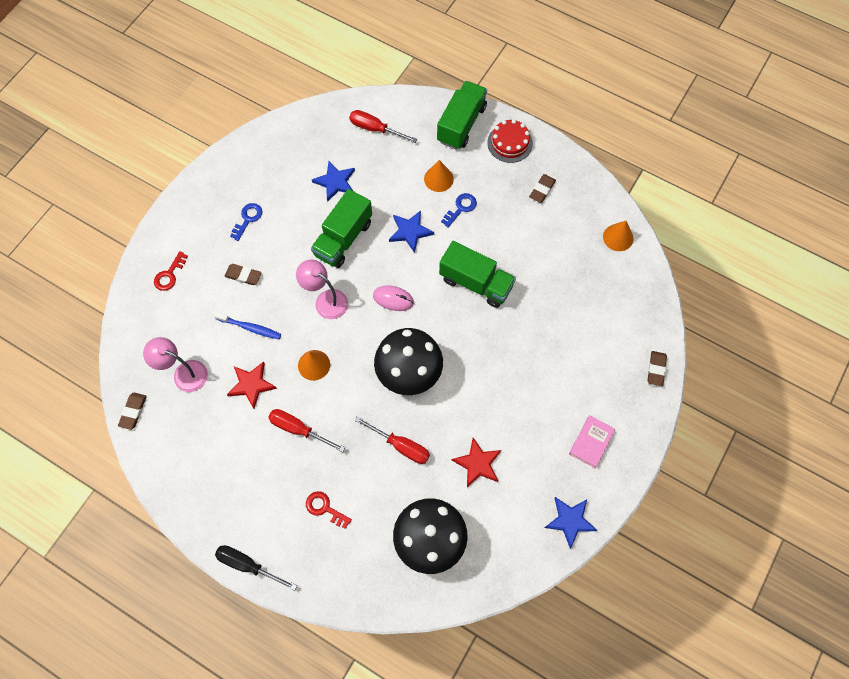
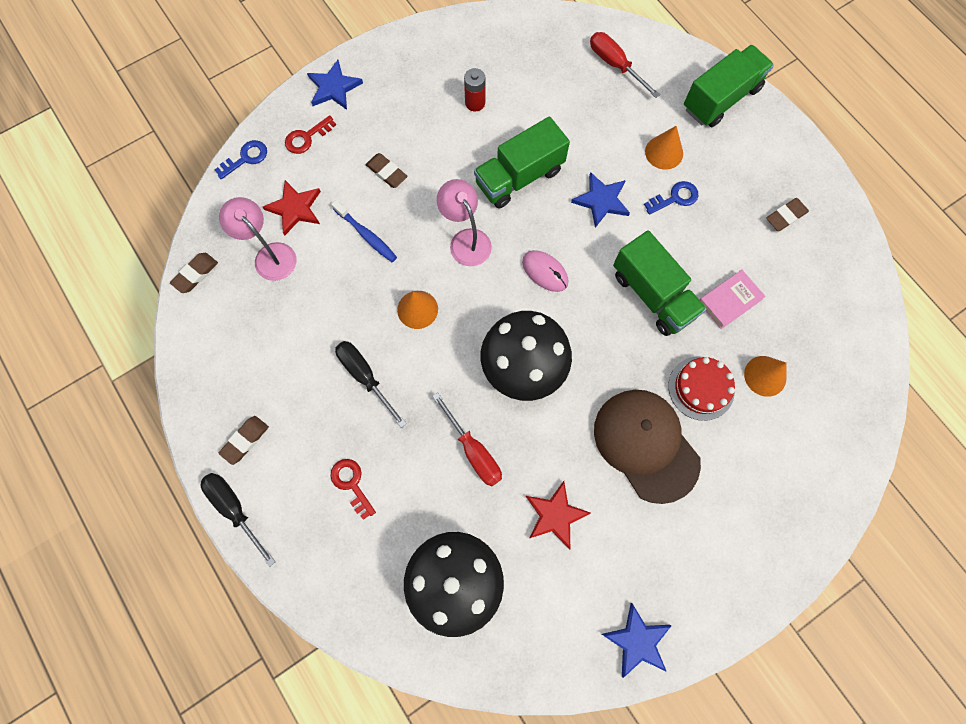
camera: 25 degrees right, 5 degrees up
(248, 219) = (422, 110): blue key -> blue key (246, 158)
(251, 384) = (337, 301): red star -> red star (295, 208)
(285, 197) = (475, 103): none -> red battery
(298, 429) = (365, 377): red screwdriver -> black screwdriver
(335, 182) = (540, 108): blue star -> blue star (334, 88)
(509, 143) = (770, 144): red cake -> red cake (701, 388)
(517, 388) = (646, 445): none -> brown cap
(591, 442) = (708, 555): pink book -> pink book (729, 300)
(618, 237) = (857, 314): orange cone -> orange cone (765, 376)
(656, 369) = (834, 501): brown eraser -> brown eraser (245, 440)

